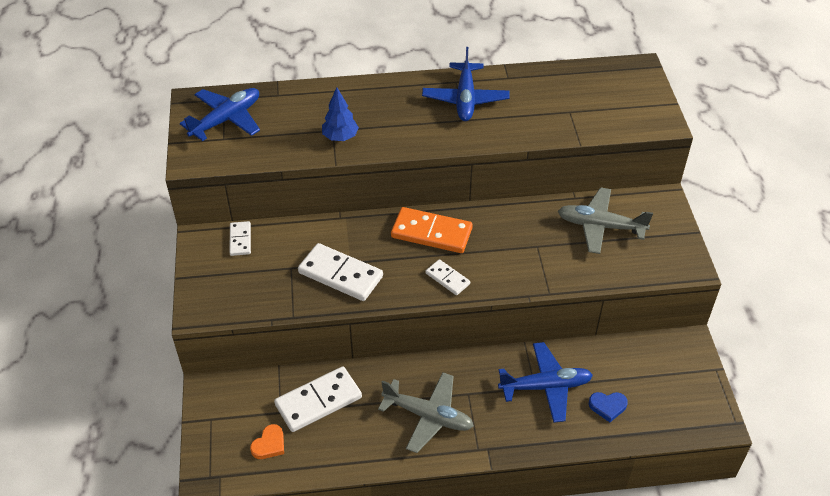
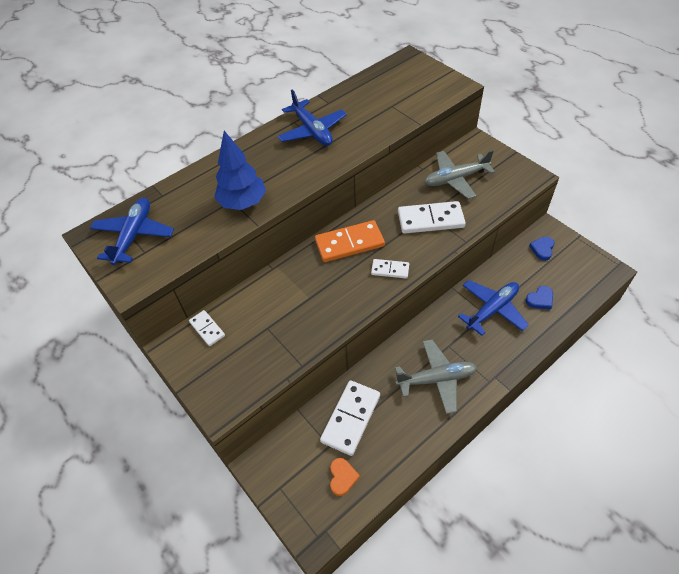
camera: 30 degrees left, 5 degrees up
(340, 137) = (243, 203): blue tree -> blue tree, size x1.50
(340, 275) = (310, 311): white domino -> white domino (430, 220)
(661, 359) = (542, 249): none -> blue heart

